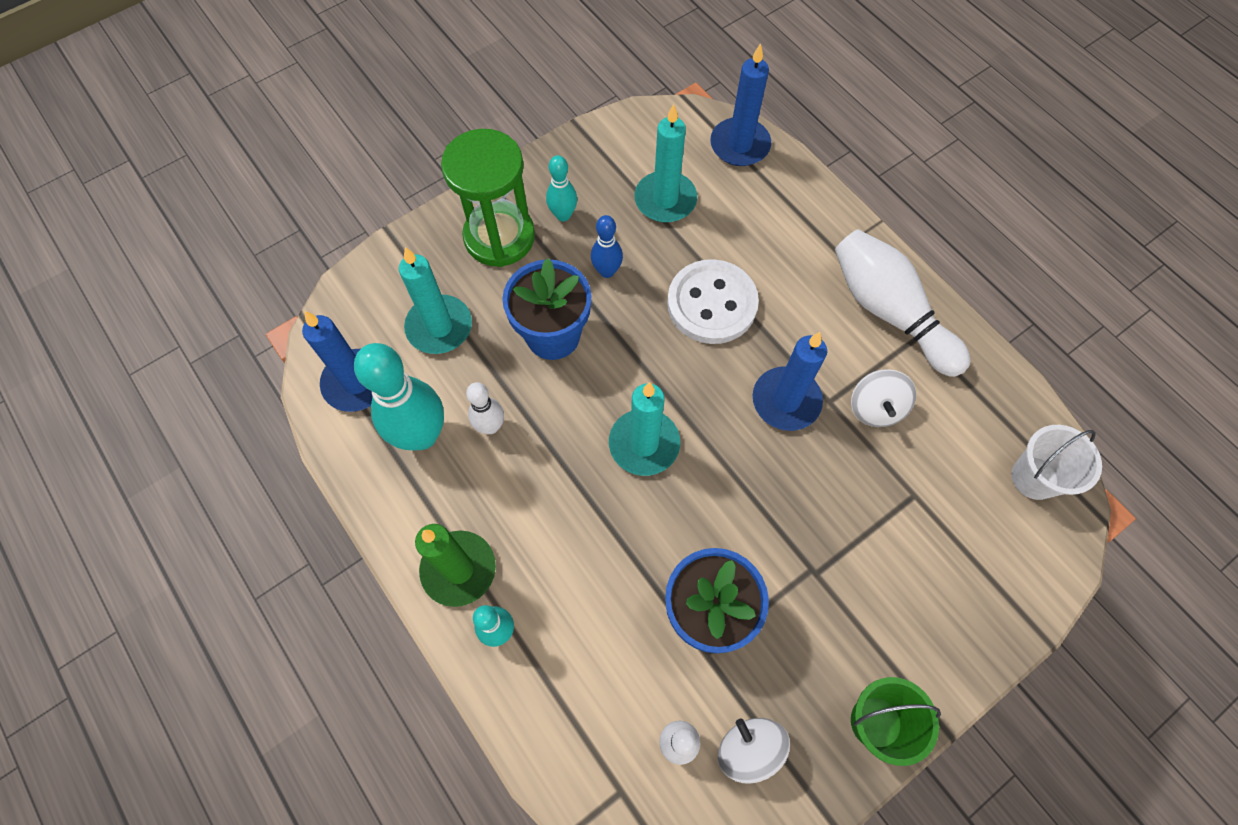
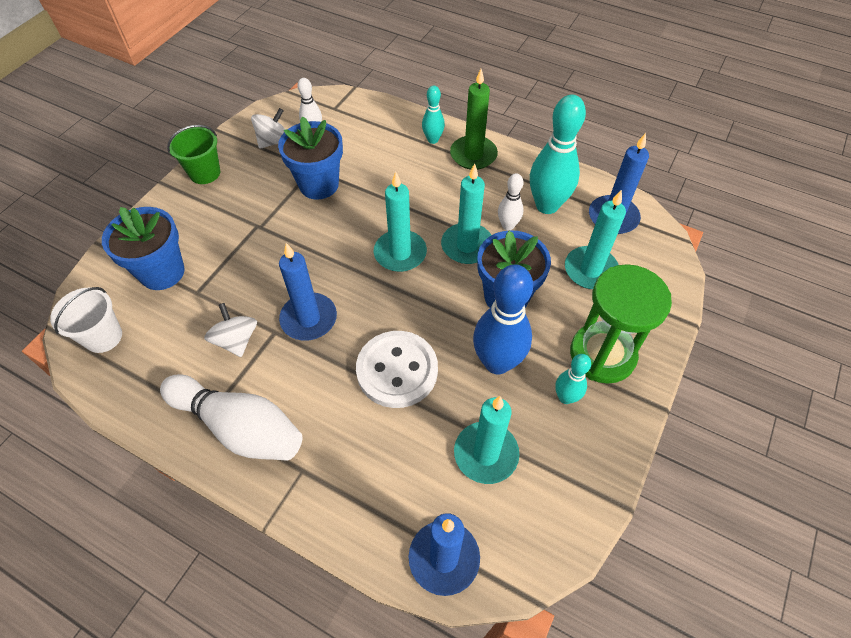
camera: 155 degrees right, 10 degrees down
(557, 419) = (467, 246): none -> turquoise candle
(607, 271) = (497, 362): blue bowling pin -> blue bowling pin, size x1.91
(749, 749) = (274, 141): white spinning top -> white spinning top turned 75 degrees counterclockwise
(957, 546) = (162, 272): none -> blue flower pot

